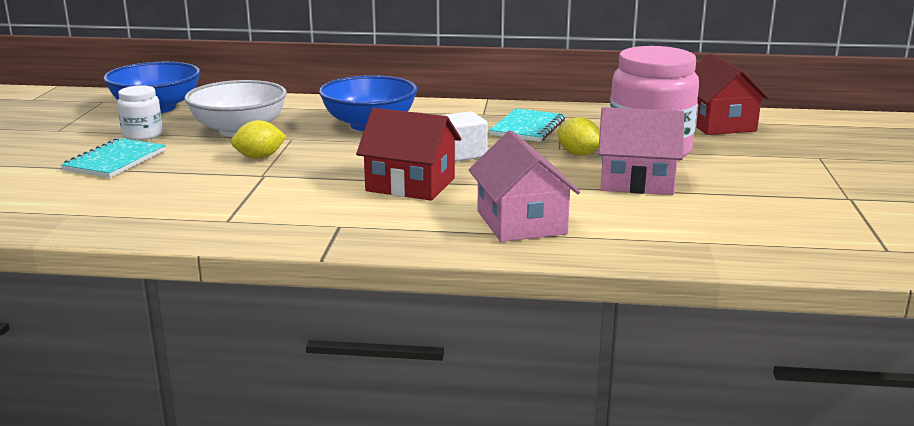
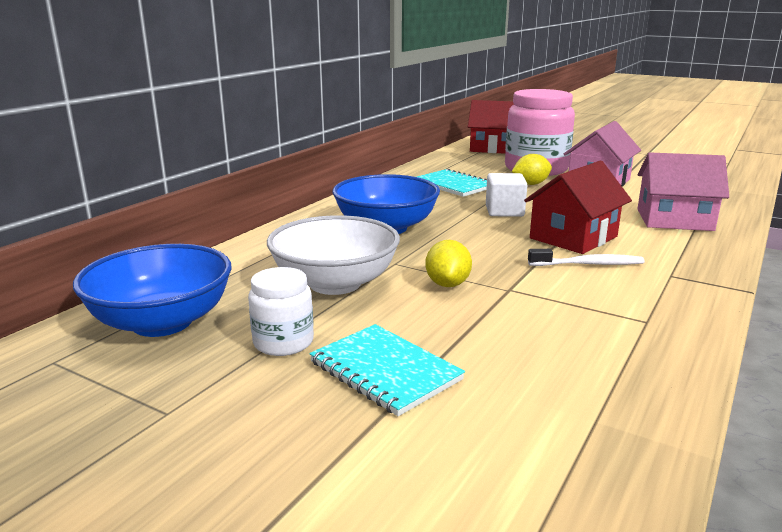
camera: 65 degrees left, 0 degrees up
(340, 195) = (588, 264): none -> white toothbrush

